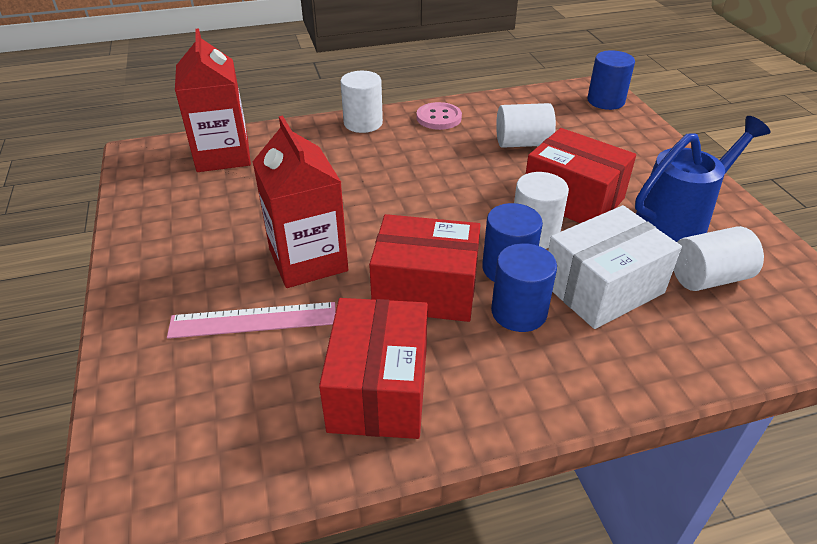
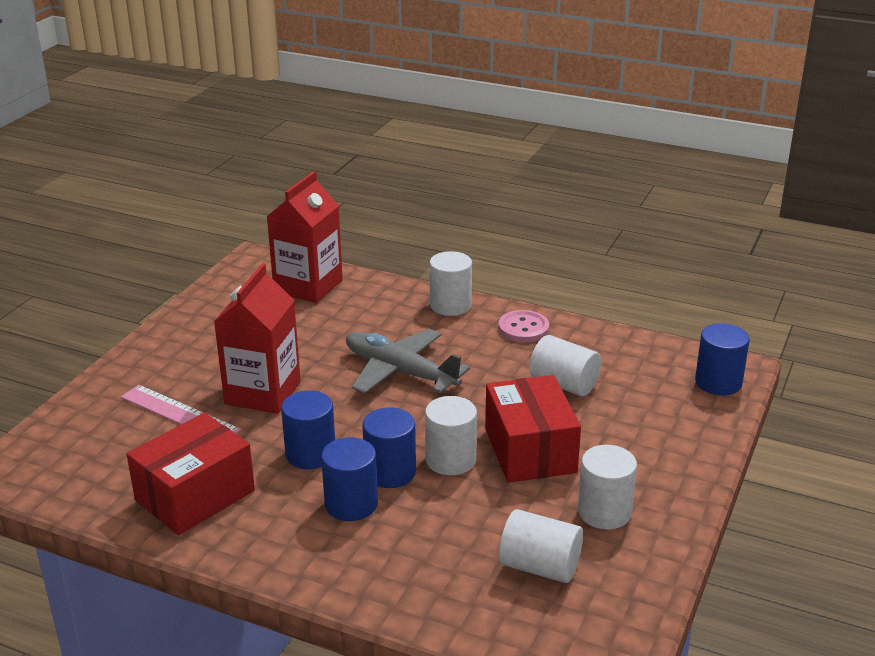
camera: 40 degrees right, 10 degrees down
(398, 188) = (400, 372): none -> grey plane
(425, 290) = (310, 454): red box -> blue cylinder
(602, 288) = (440, 524): white box -> none
(680, 216) = (604, 512): blue watering can -> white cylinder

